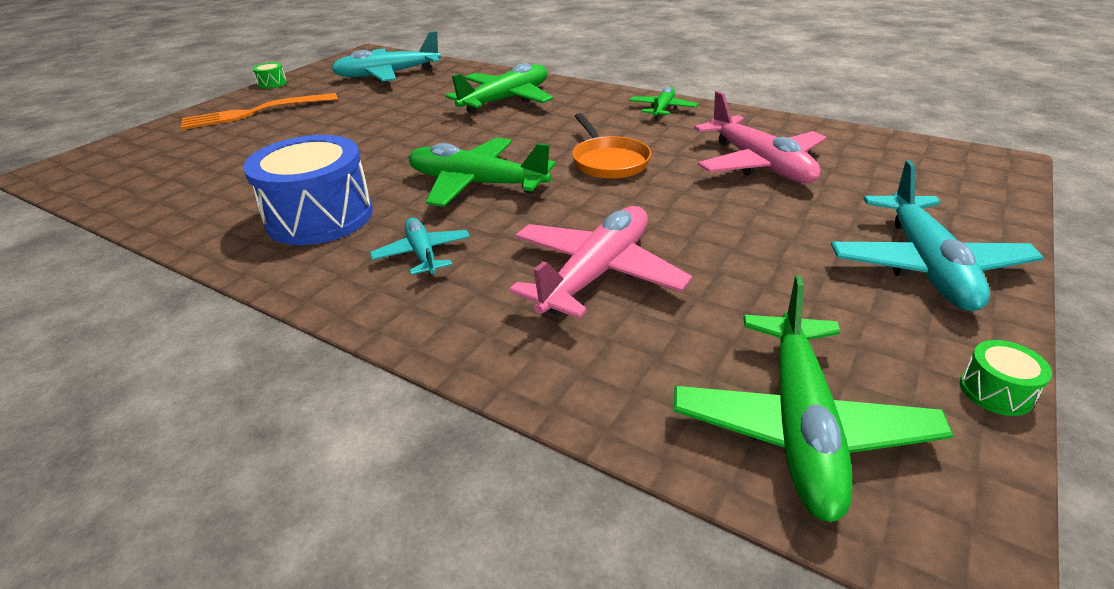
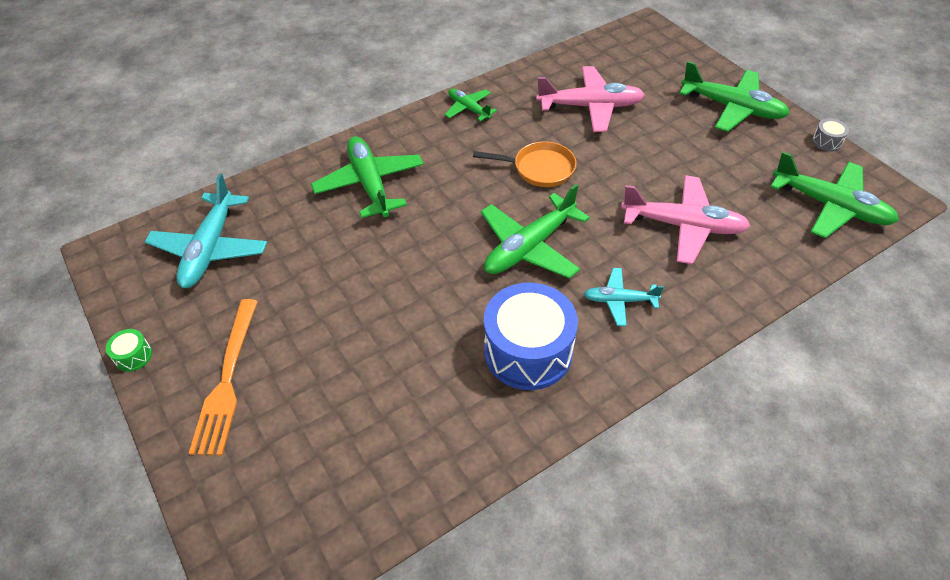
camera: 65 degrees left, 15 degrees up
(597, 273) = (683, 226): pink plane -> pink plane turned 135 degrees clockwise
(926, 266) = (732, 108): turquoise plane -> green plane
(996, 391) = (826, 141): green drum -> grey drum

